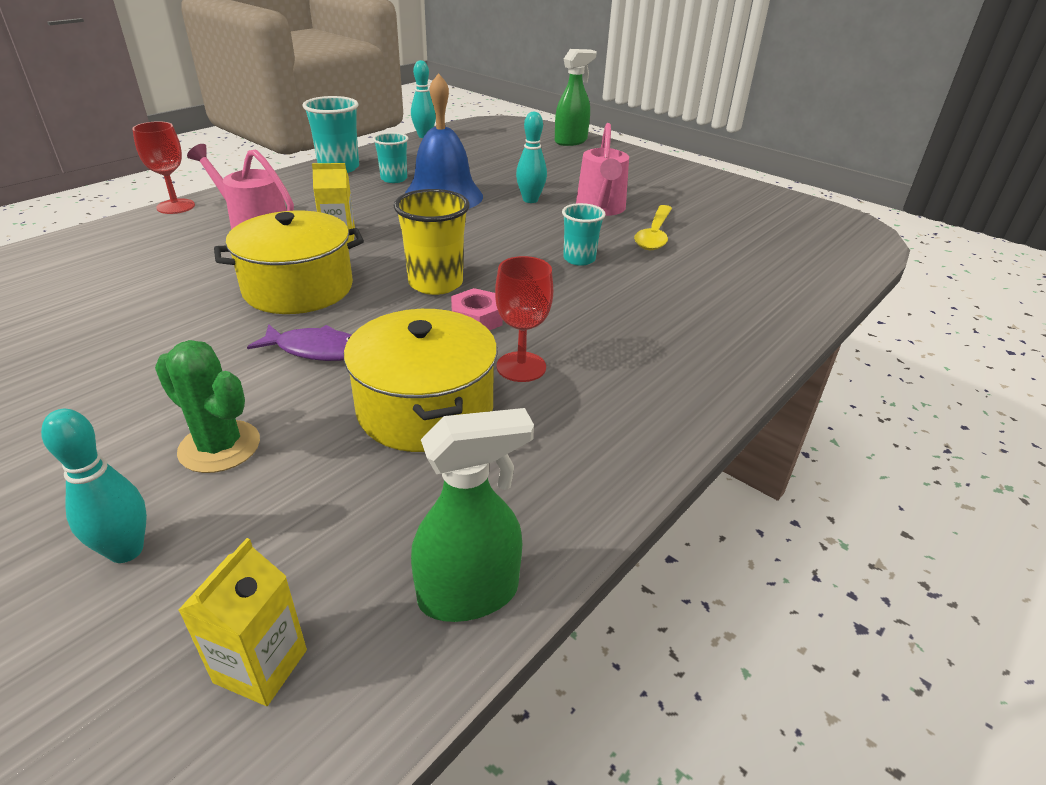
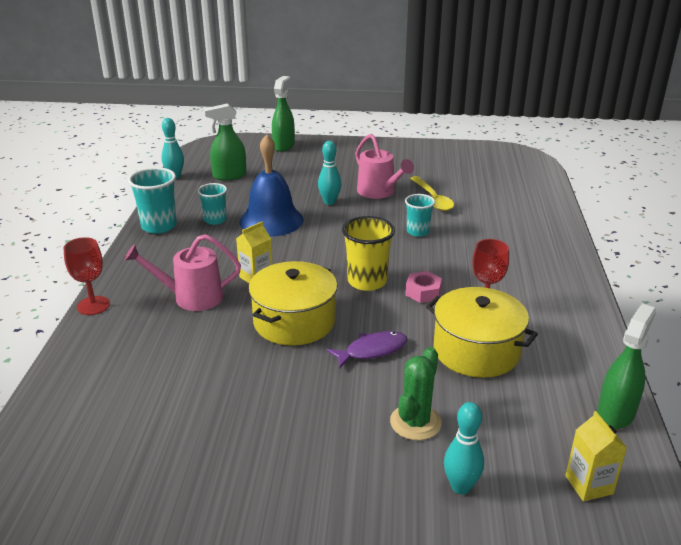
camera: 35 degrees left, 5 degrees down
(219, 447) = (415, 422): green cactus -> green cactus turned 60 degrees counterclockwise
(472, 149) = (229, 176): none -> green spray bottle

